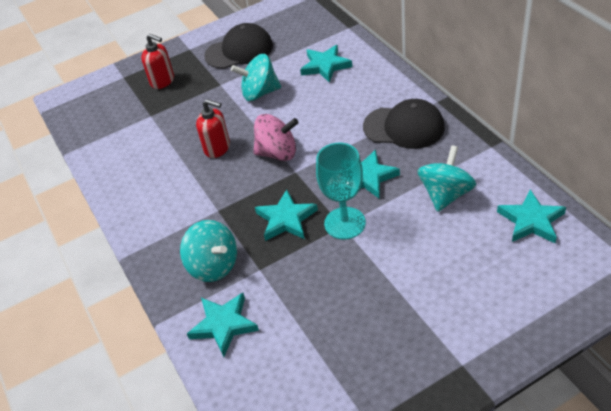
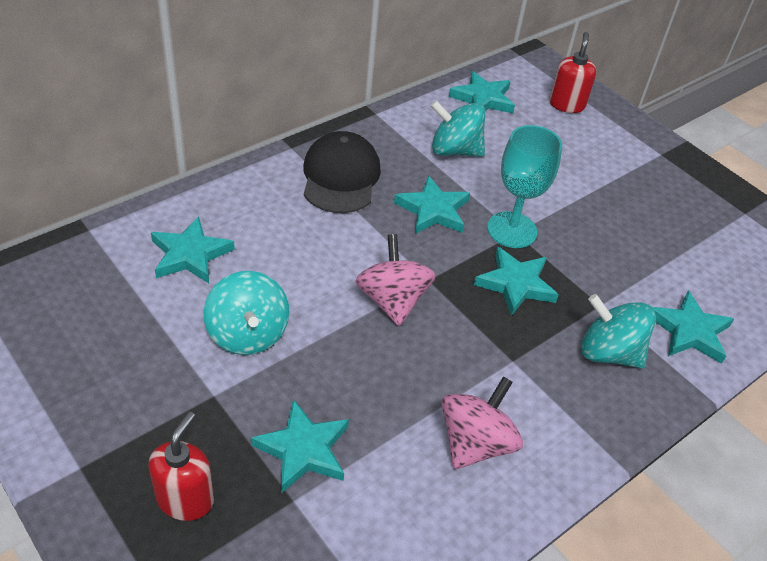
camera: 110 degrees left, 0 degrees up
(162, 186) = (475, 443): none -> pink spinning top
(178, 117) = (303, 450): none -> turquoise star
(213, 265) = (608, 352): turquoise spinning top -> turquoise spinning top turned 90 degrees counterclockwise
(217, 148) = (383, 377): red soap dispenser -> red soap dispenser (566, 104)
(239, 50) = (113, 376): black cap -> none

